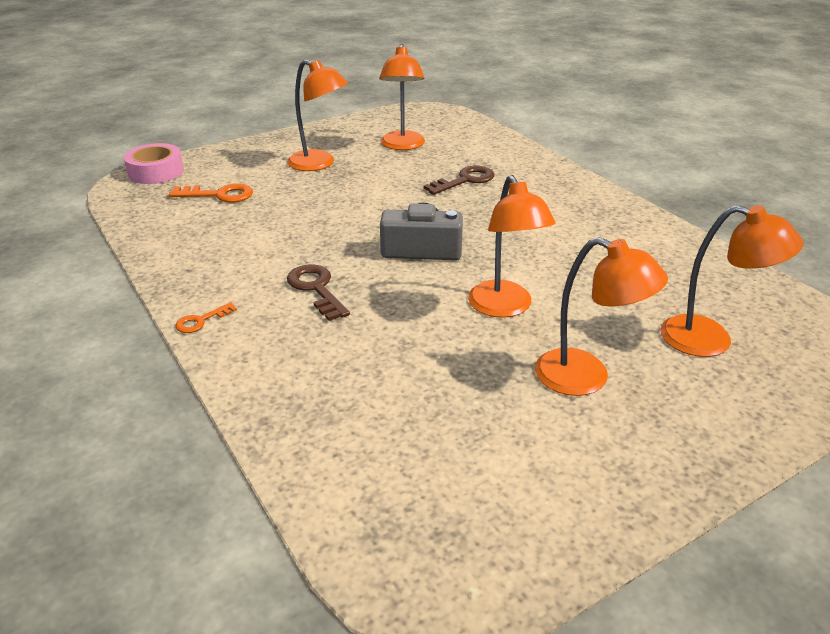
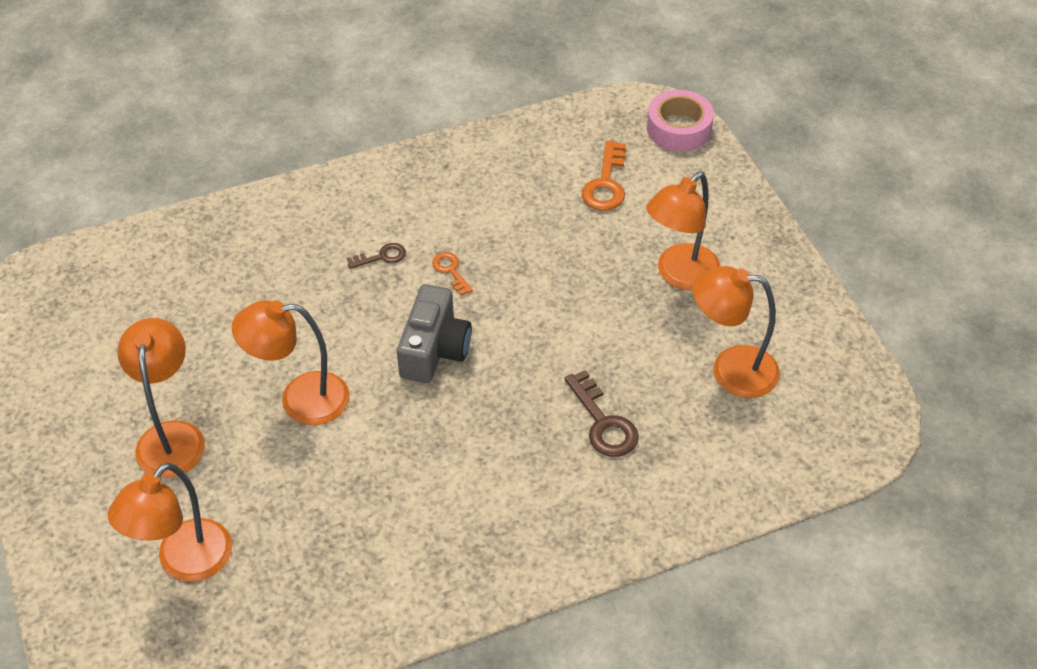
camera: 100 degrees right, 15 degrees up
(201, 321) = (354, 178): orange key -> orange key (450, 271)
(316, 289) = (382, 257): brown key -> brown key, size x0.59
(586, 378) = (171, 436): orange lamp -> orange lamp turned 135 degrees clockwise

